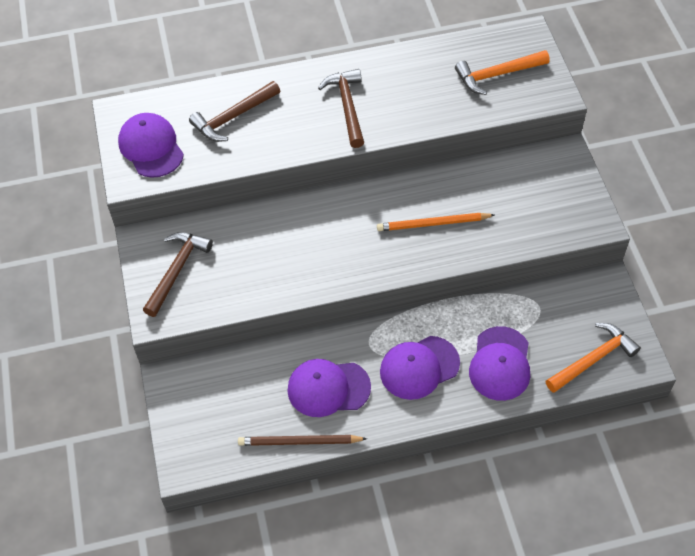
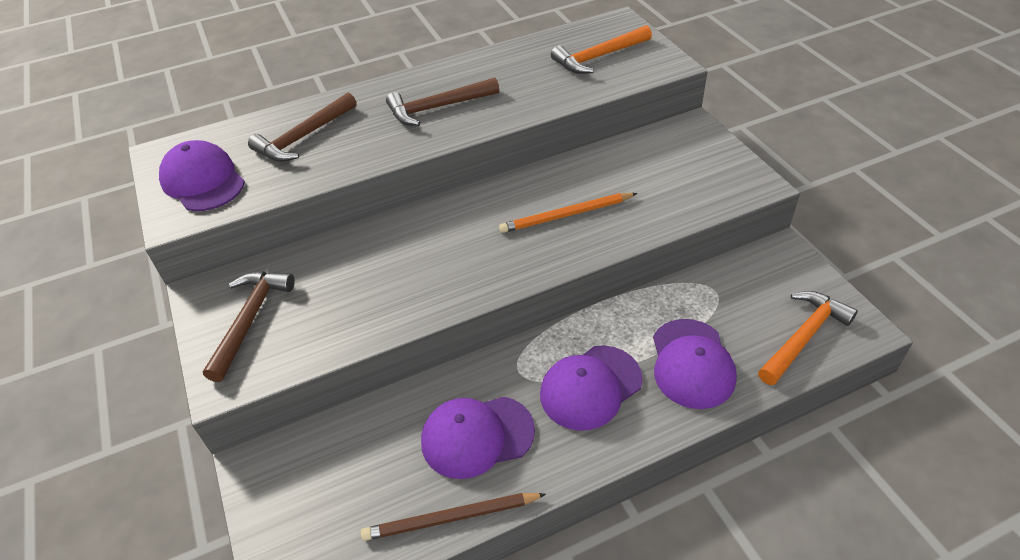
camera: 10 degrees left, 10 degrees down
(347, 106) = (438, 108): brown hammer -> brown hammer turned 90 degrees counterclockwise

